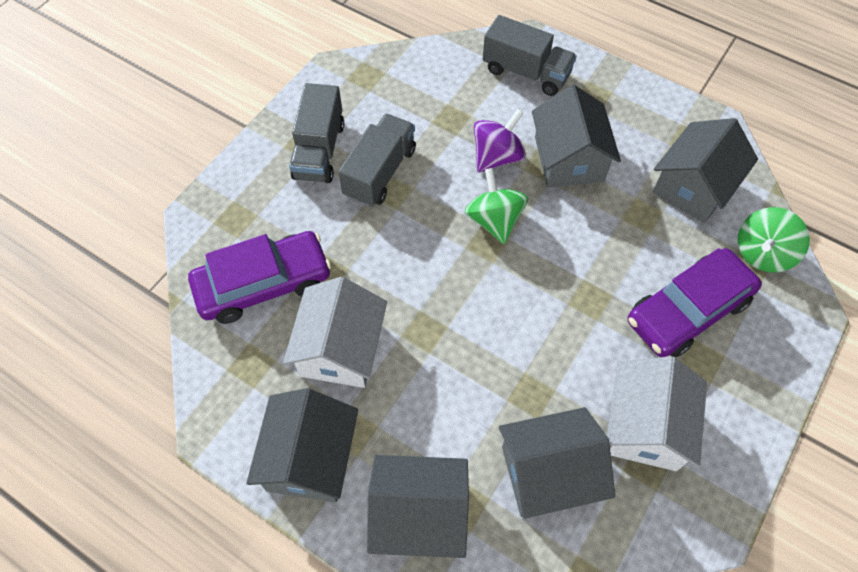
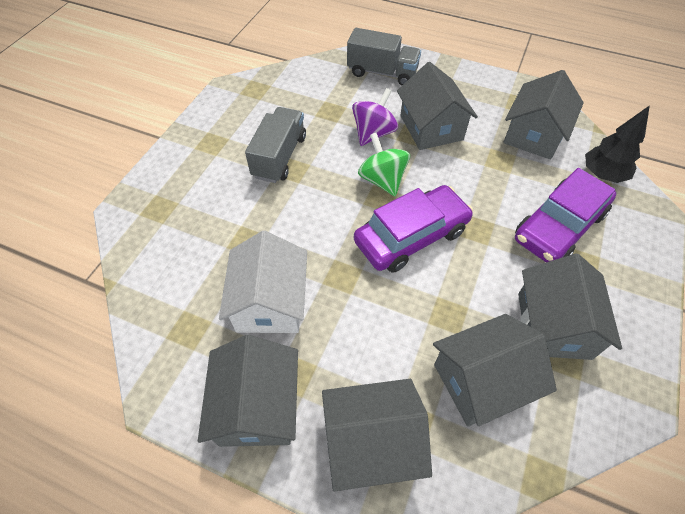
camera: 10 degrees left, 5 degrees down
(263, 284) = (191, 258): purple car -> purple car (411, 236)
(319, 150) = (225, 147): grey truck -> none
(645, 426) = (553, 325): white house -> grey house
(762, 253) = (602, 175): green spinning top -> black tree

